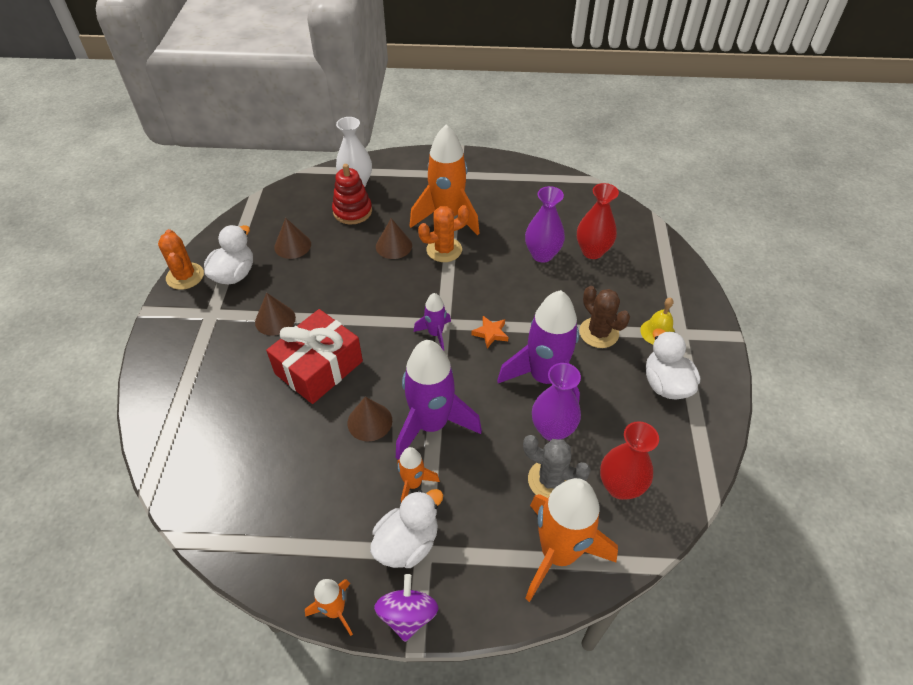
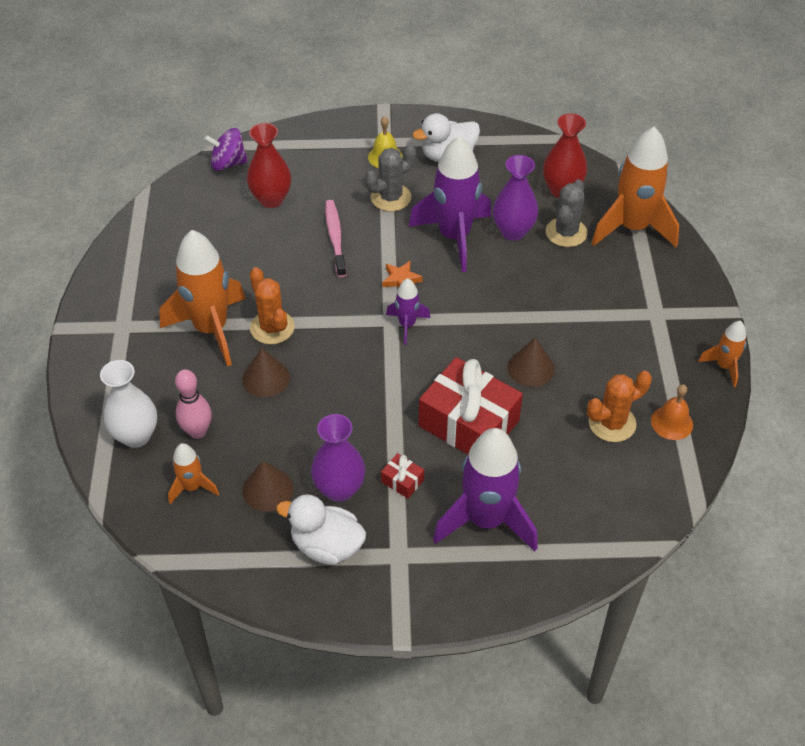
camera: 95 degrees left, 0 degrees up
(185, 276) = (333, 607): orange cactus -> orange cactus (612, 423)
(275, 320) = (402, 481): brown cone -> red gift
(275, 536) = (672, 422): none -> orange bell
(352, 211) = (197, 431): red stacking toy -> pink bowling pin
(407, 543) = (651, 324): white duck -> none
(407, 615) = (712, 318): purple spinning top -> purple spinning top (228, 163)
(413, 484) = (592, 326): orange rocket -> orange rocket (192, 487)
(431, 424) = (525, 318): purple rocket -> purple rocket (486, 520)
(542, 254) = (278, 240): purple vase -> purple vase (339, 489)
(544, 291) = (335, 238): none -> pink toothbrush
(599, 333) = (390, 197): brown cactus -> grey cactus

